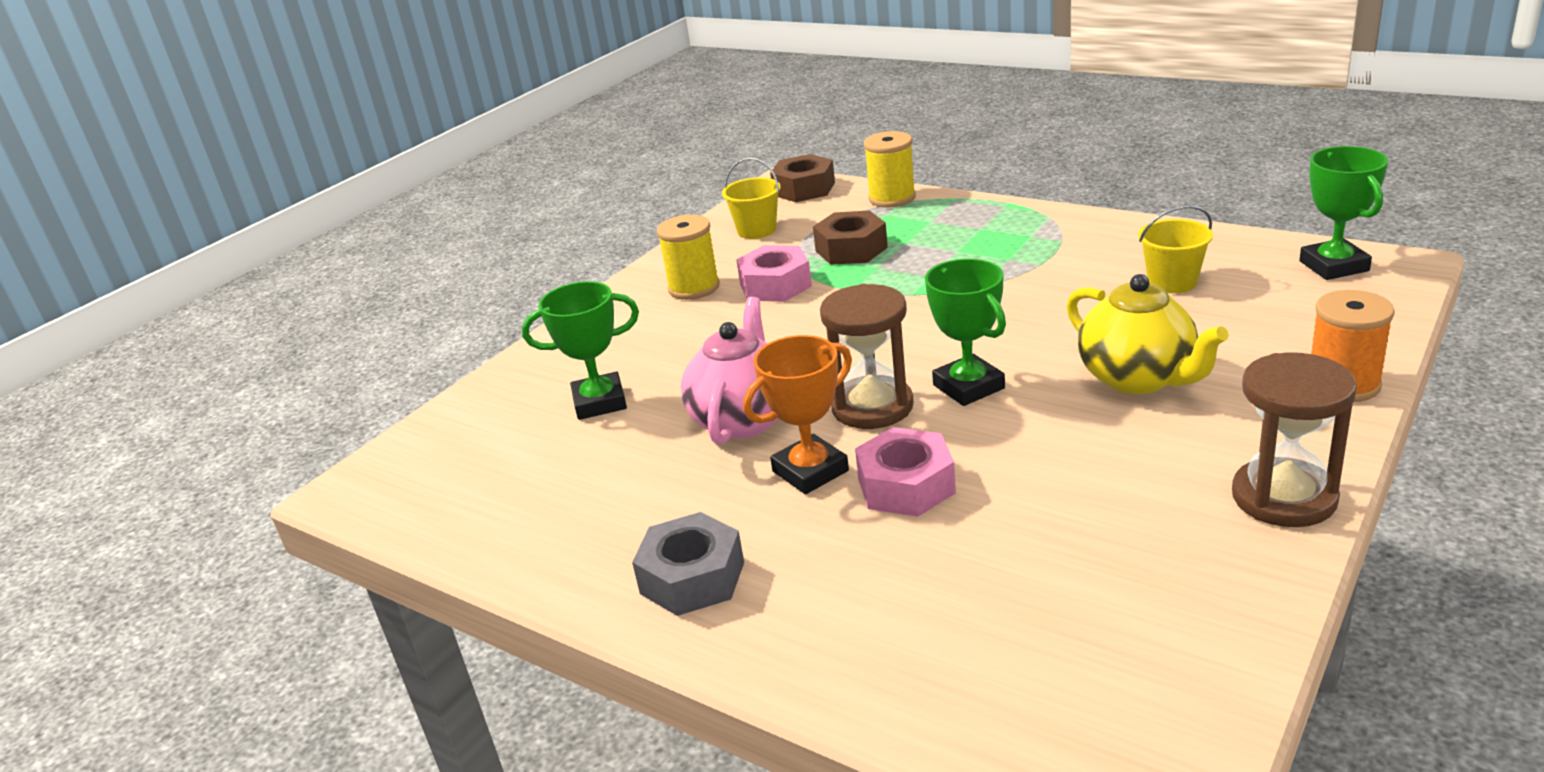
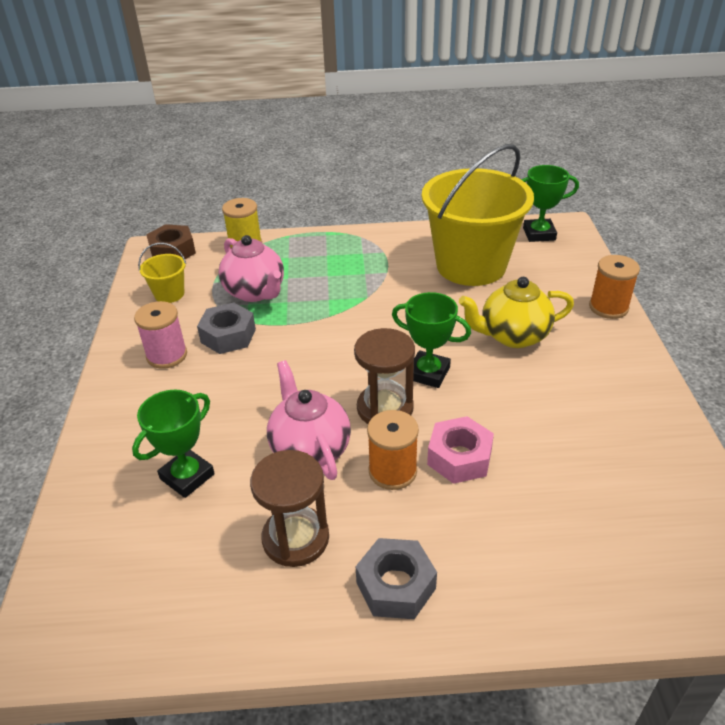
camera: 40 degrees left, 10 degrees up
(694, 288) = (167, 355): yellow spool -> pink spool
(775, 285) = (228, 336): pink nut -> grey nut
(810, 471) = (392, 471): orange trophy -> orange spool
(851, 249) = (255, 292): brown nut -> pink teapot
(1138, 378) = (513, 336): yellow teapot -> yellow teapot turned 150 degrees clockwise
(1172, 282) = (471, 265): yellow bucket -> yellow bucket, size x2.43
(1284, 497) = (645, 386): brown hourglass -> brown hourglass (295, 538)
(1334, 266) = (539, 234): green trophy -> green trophy turned 45 degrees counterclockwise

